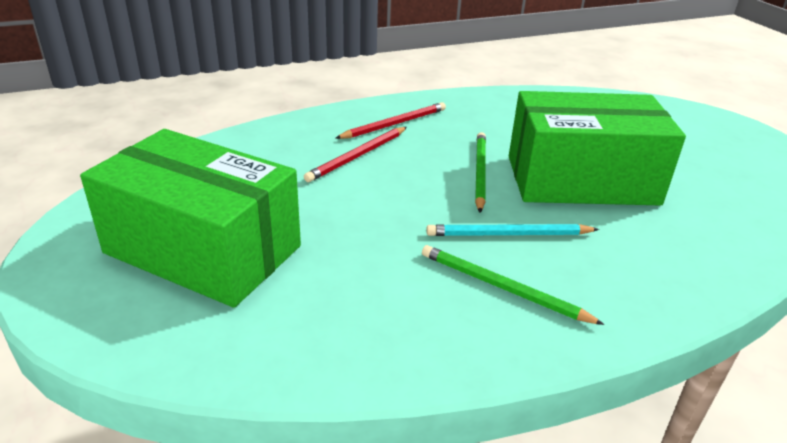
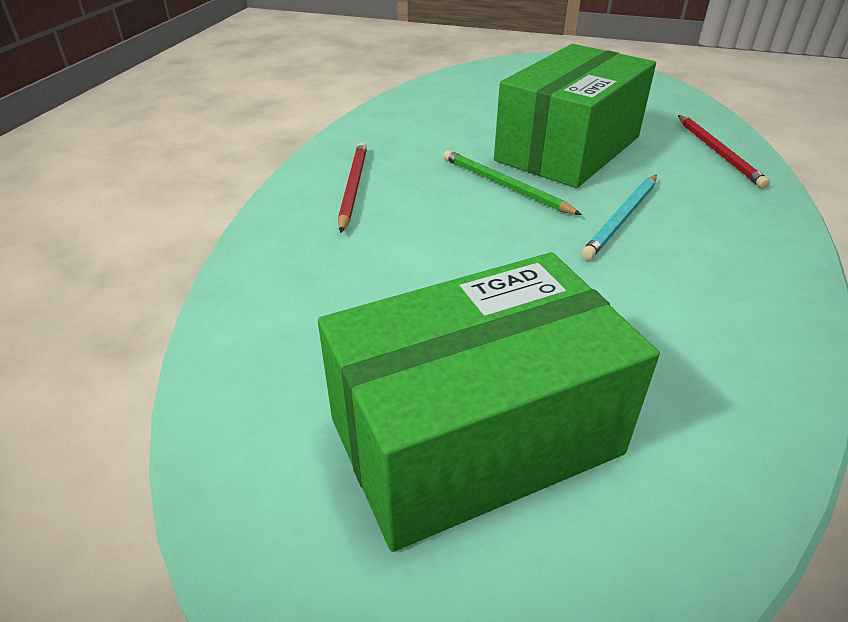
camera: 50 degrees left, 5 degrees up
(357, 156) = (390, 236): red pencil -> red pencil (718, 153)
(502, 287) = (701, 258): green pencil -> none

